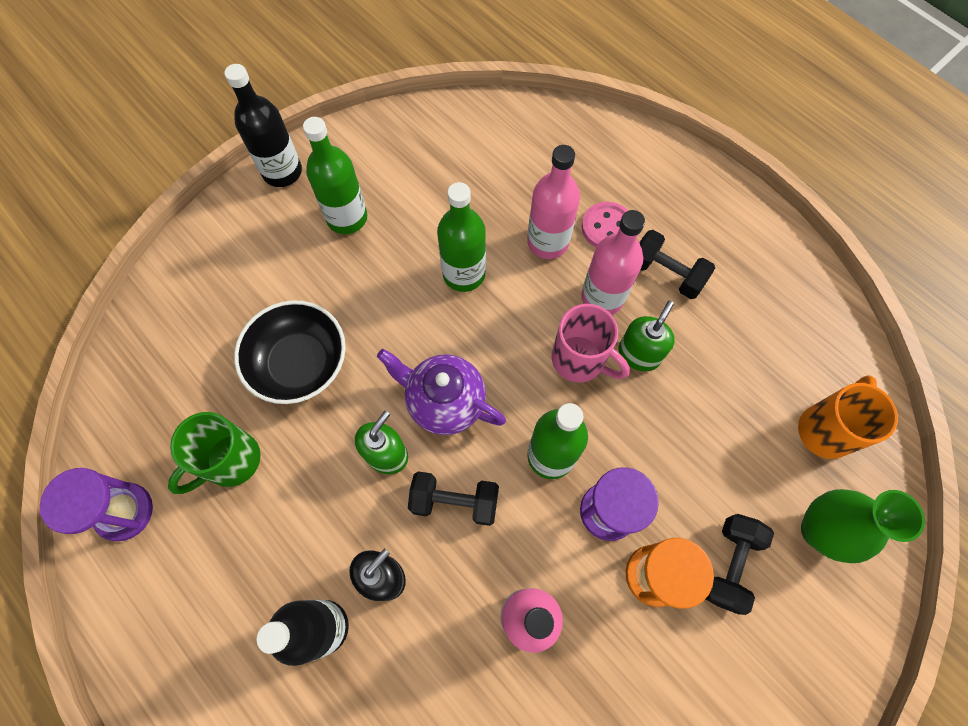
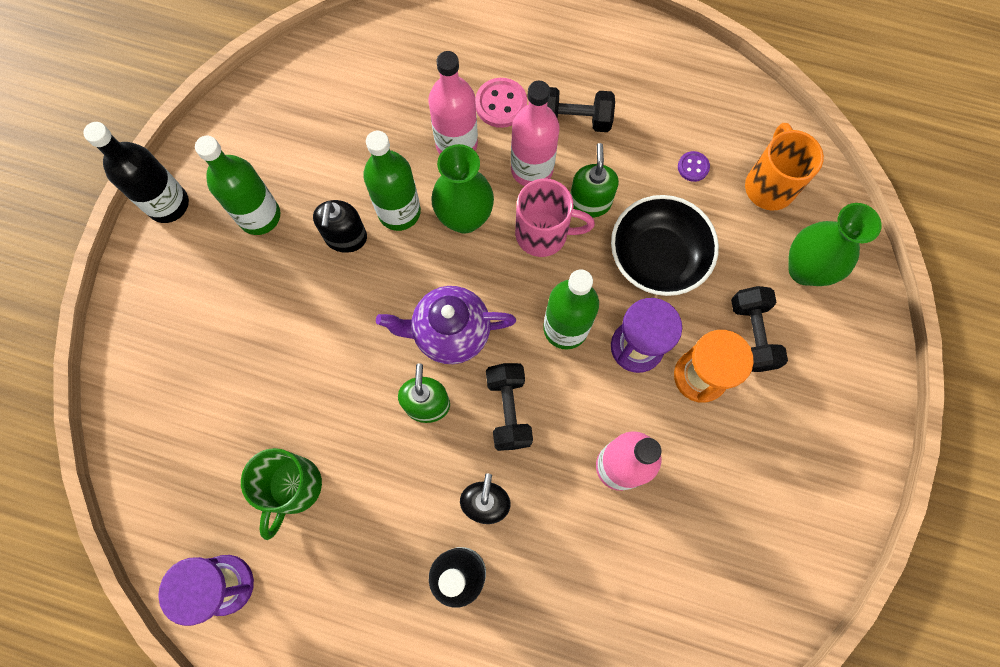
camera: 30 degrees left, 5 degrees up
(299, 363) = (300, 370): black bowl -> black bowl (657, 257)
(406, 272) = (346, 238): none -> black soap dispenser
(455, 501) = (508, 410): black dumbbell -> black dumbbell turned 75 degrees counterclockwise
(517, 309) = (464, 218): none -> green vase
(757, 373) = (693, 167): none -> purple button

